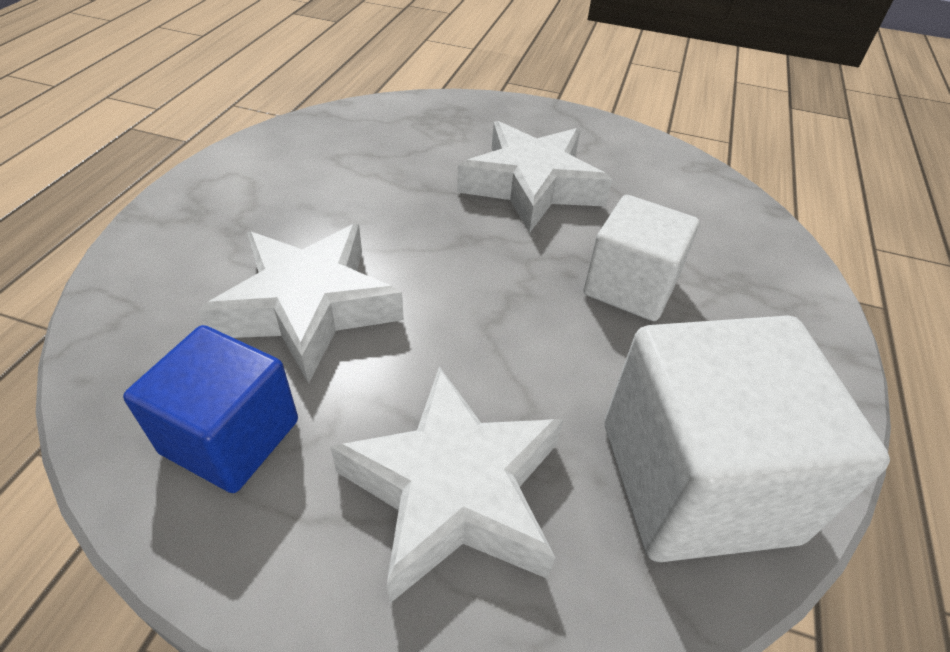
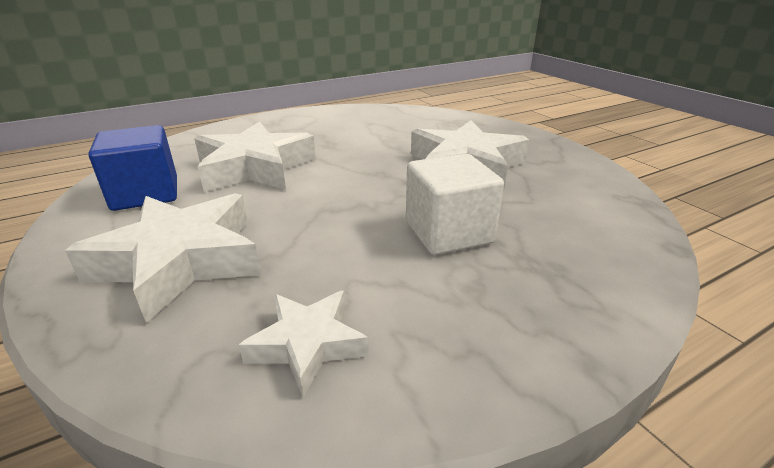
camera: 45 degrees right, 15 degrees down
(696, 480) = (307, 344): white cube -> white star

